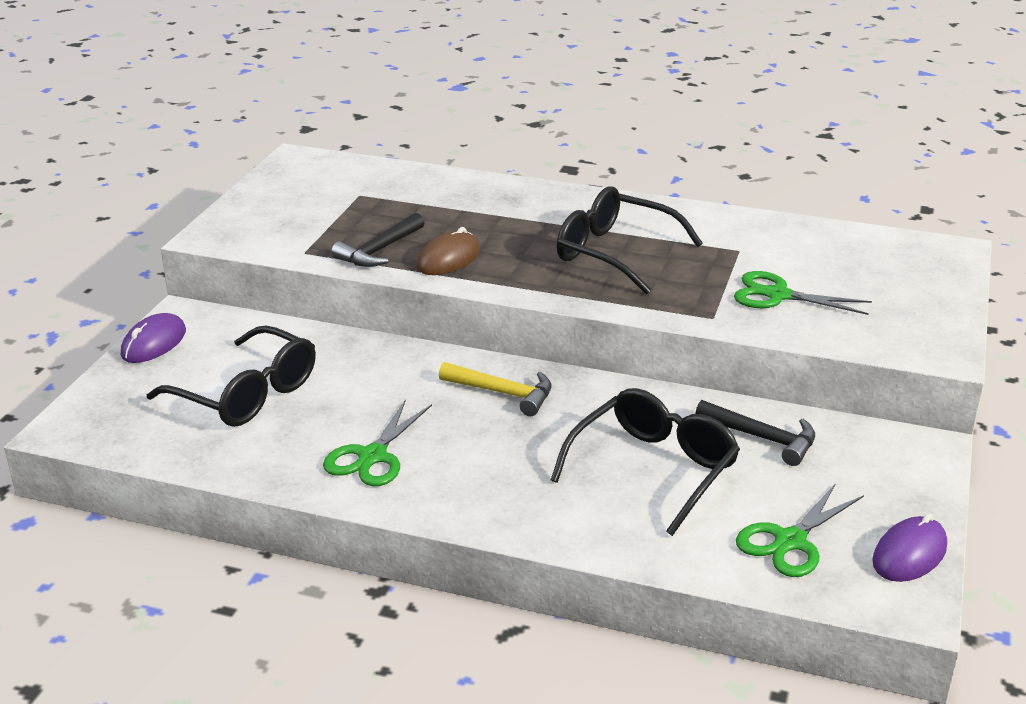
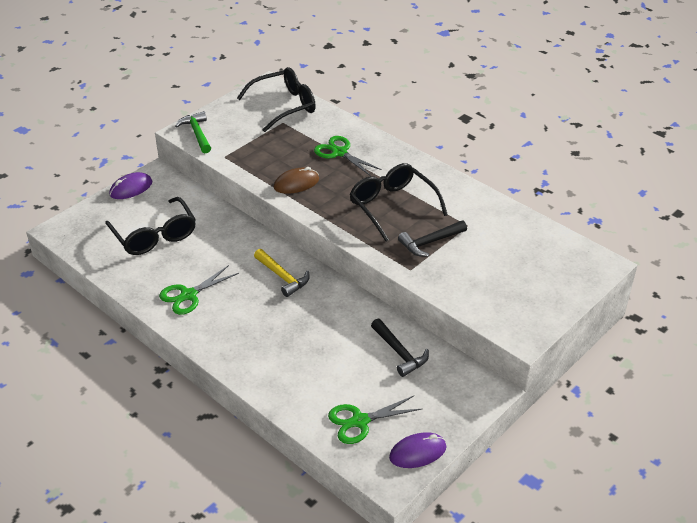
camera: 25 degrees right, 10 degrees up
(235, 234) = (197, 133): none -> green hammer
(379, 250) = (264, 166): black hammer -> black hammer (430, 242)
(654, 469) = (324, 352): black glasses -> black glasses (285, 106)
(777, 295) = (462, 265): green scissors -> green scissors (339, 152)

